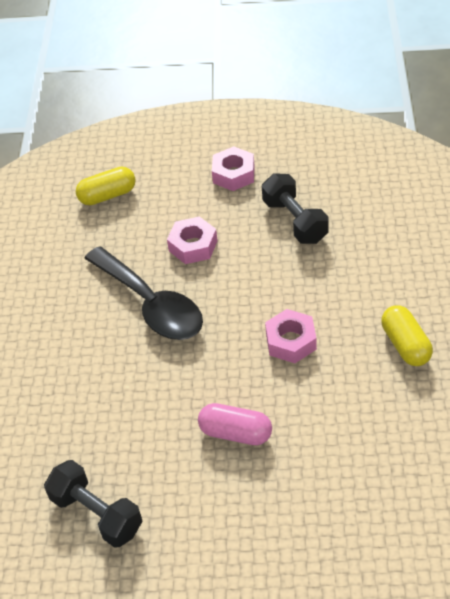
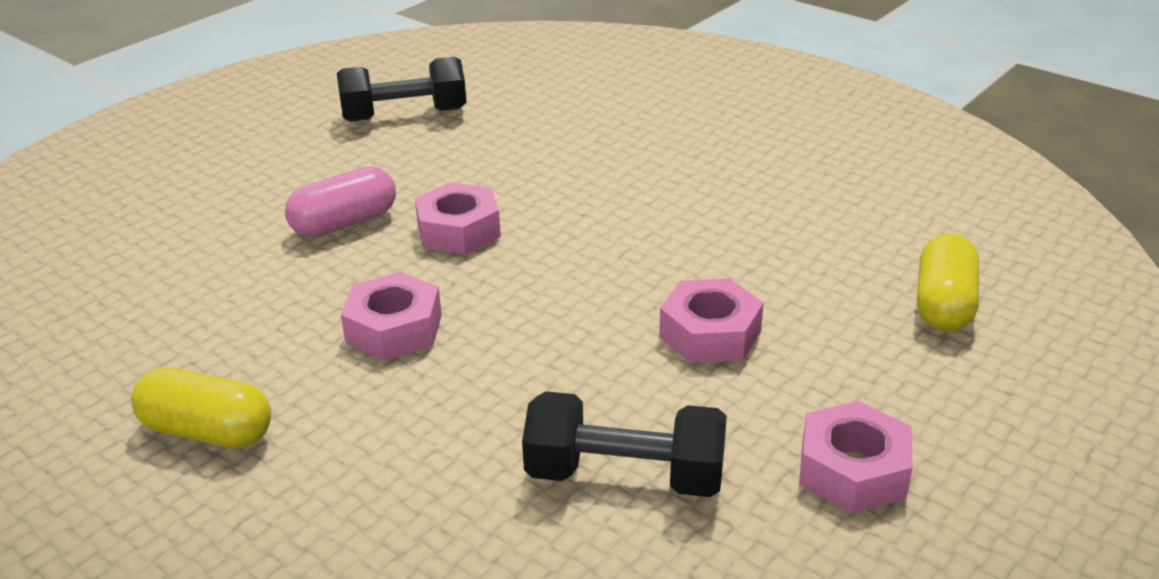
camera: 125 degrees right, 15 degrees down
(151, 304) = (638, 249): black spoon -> none
(198, 380) = (458, 230): none -> pink nut

